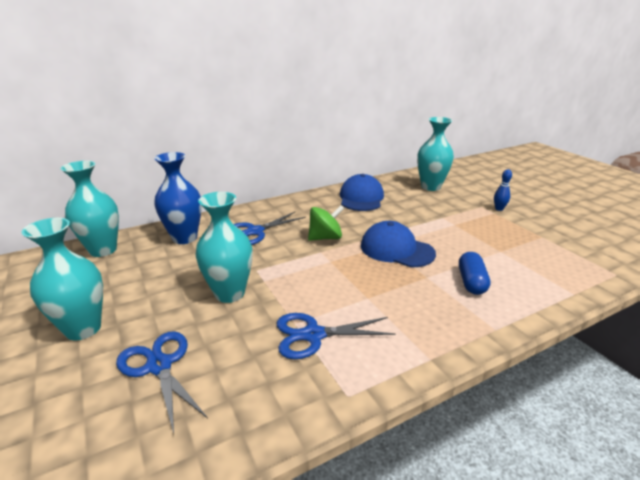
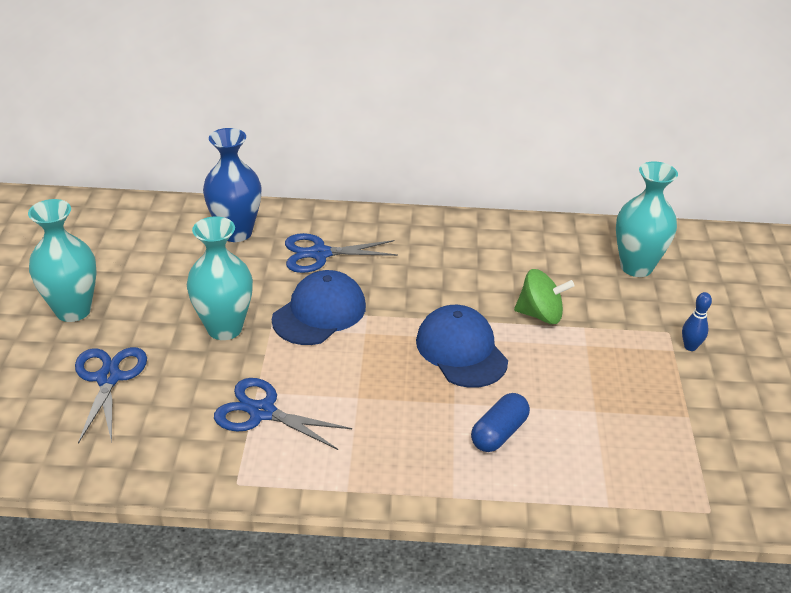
camera: 30 degrees right, 10 degrees up
(103, 250) = (145, 217): turquoise vase -> none
(325, 238) = (393, 297): green spinning top -> green spinning top (540, 314)
(361, 198) = (507, 249): blue cap -> blue cap (319, 312)

